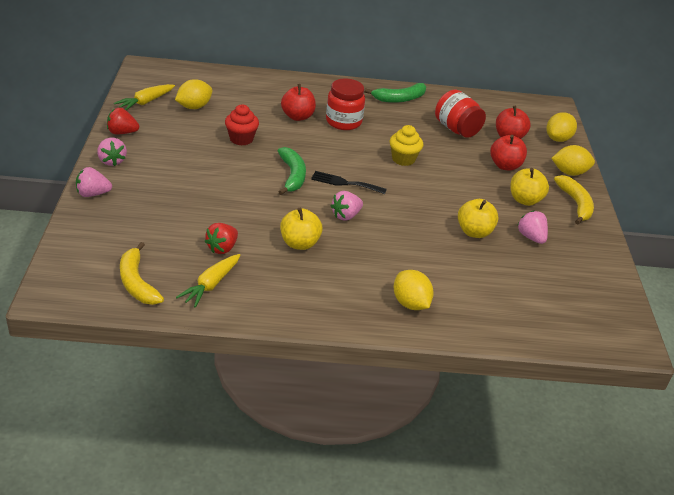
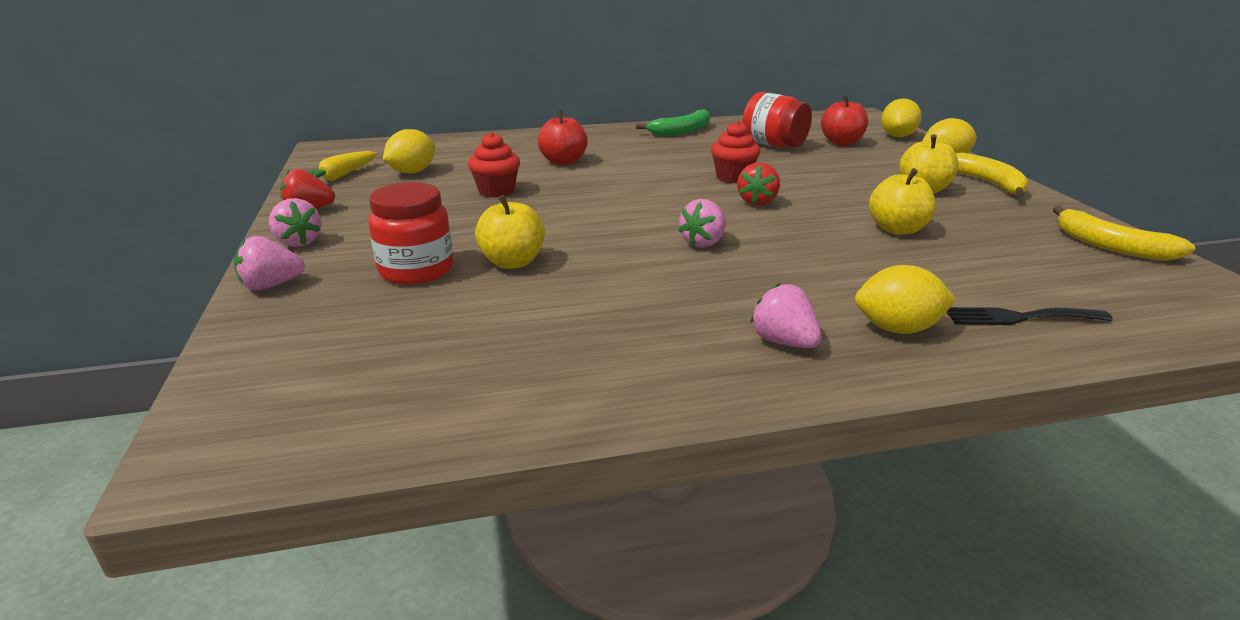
camera: 10 degrees left, 10 degrees down
(137, 283) = (389, 399): yellow banana -> yellow banana (1110, 246)
(211, 285) = (538, 372): yellow carrot -> none
(222, 248) = (531, 316): red strawberry -> red strawberry (757, 201)
(292, 176) = (594, 215): green banana -> none
(299, 243) = (657, 286): yellow apple -> yellow apple (512, 262)
(343, 122) = (627, 157): red jar -> red jar (416, 270)
(345, 183) = (674, 210): black fork -> black fork (1019, 317)
(403, 159) = (733, 177): yellow cupcake -> red cupcake
(410, 303) = (897, 329): yellow lemon -> yellow lemon turned 45 degrees counterclockwise
(505, 166) = (864, 165): red apple -> none
(531, 237) = (975, 222): pink strawberry -> pink strawberry (783, 342)

